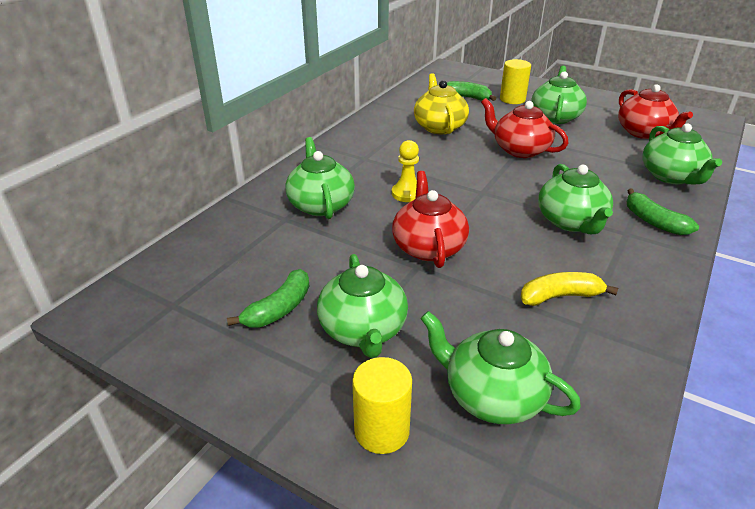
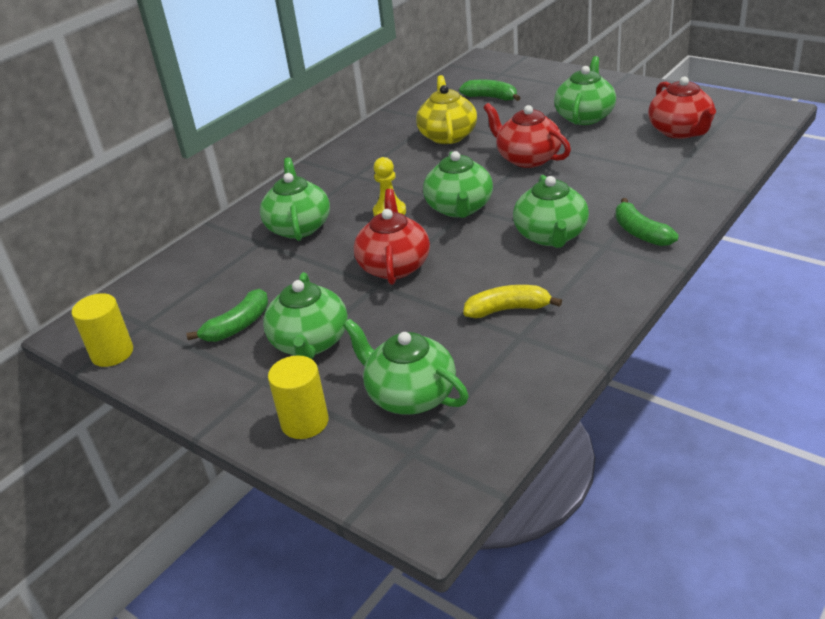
camera: 10 degrees right, 0 degrees up
(512, 99) = (543, 97): yellow cylinder -> yellow cylinder (112, 353)
(671, 176) = (686, 182): green teapot -> green teapot (459, 208)

